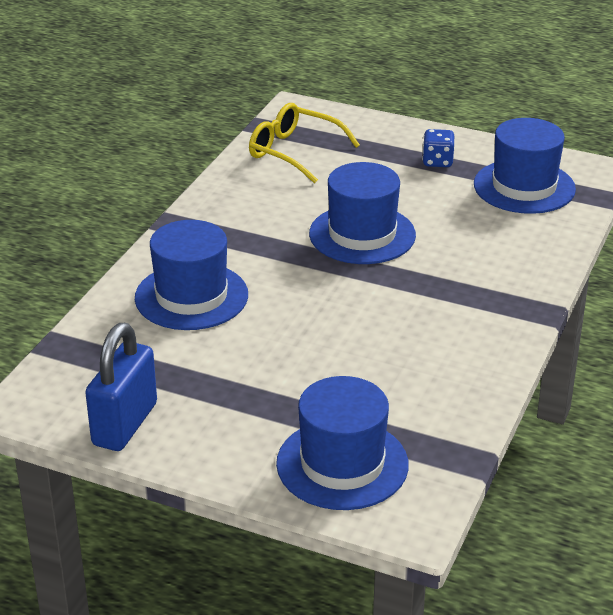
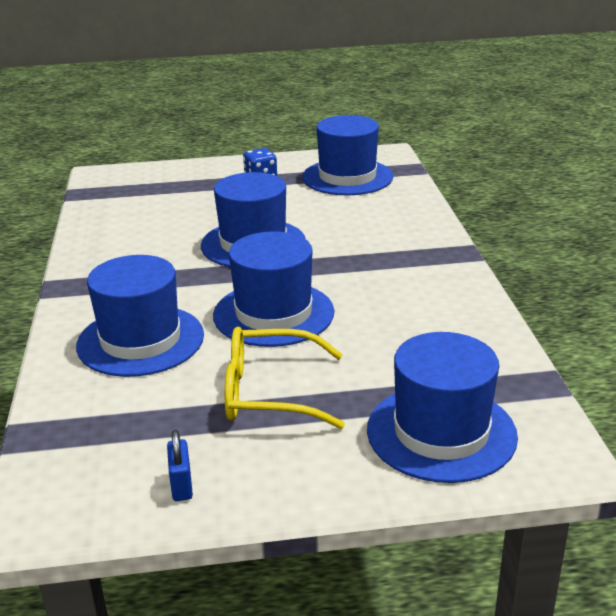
camera: 30 degrees left, 5 degrees down
(125, 424) = (181, 485): blue padlock -> blue padlock, size x0.44
(294, 152) = (129, 203): yellow glasses -> yellow glasses (270, 392)
(314, 311) = (273, 313): none -> blue hat

